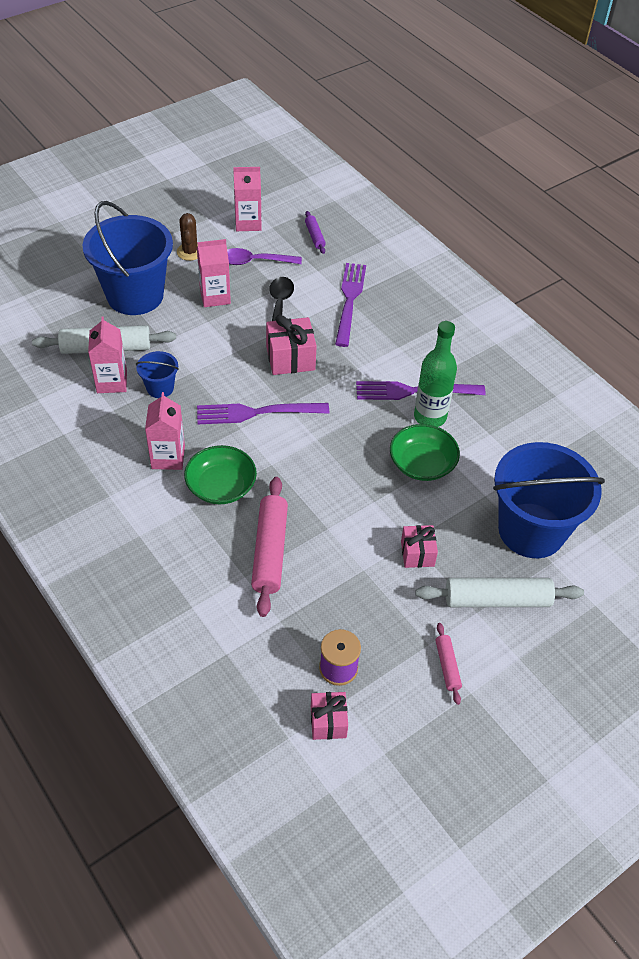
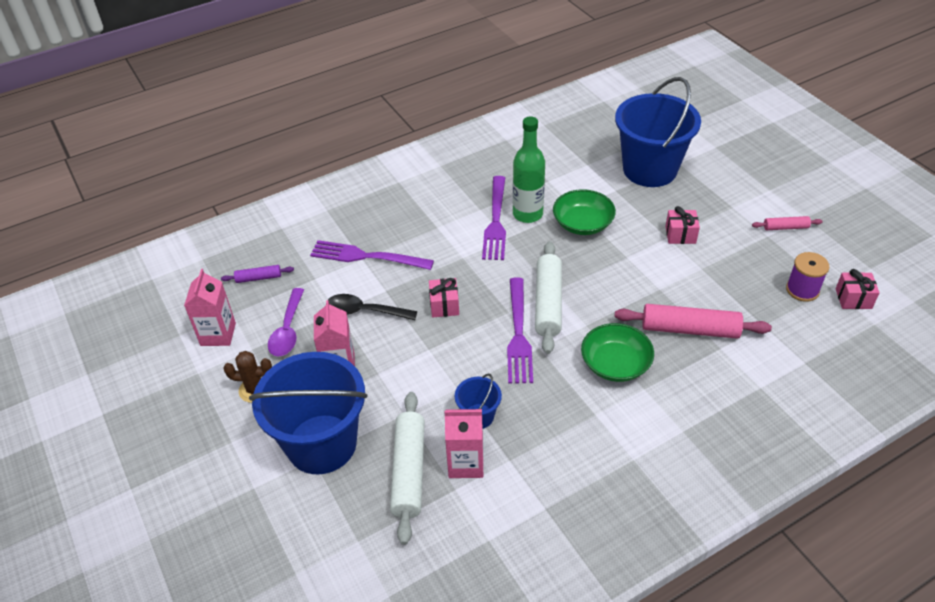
camera: 80 degrees left, 5 degrees down
(168, 457) = (579, 408): pink carton -> none
(290, 358) = (444, 305): pink gift -> pink gift, size x0.65
(497, 599) = (719, 195): white rolling pin -> white rolling pin (548, 303)

